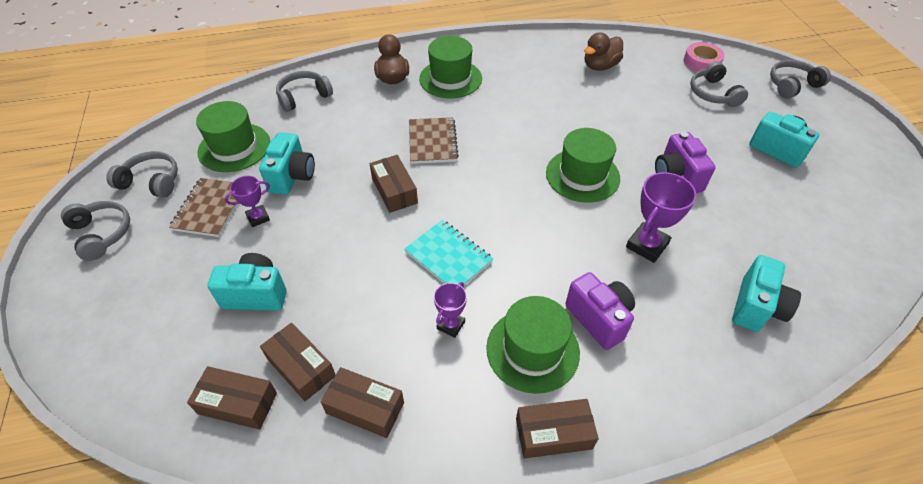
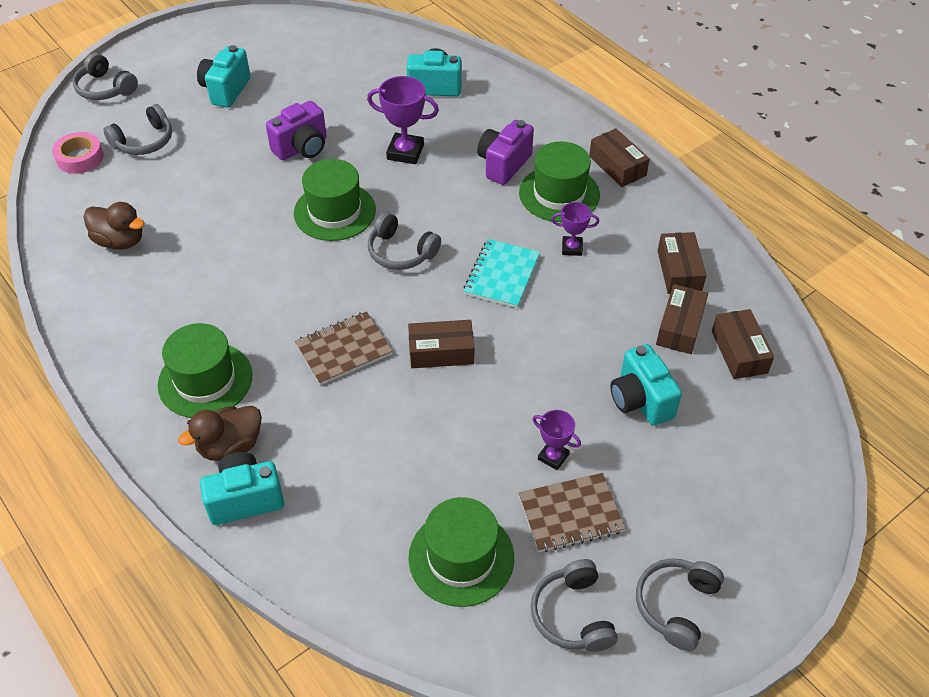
camera: 115 degrees left, 0 degrees up
(292, 177) = (475, 459): turquoise camera -> turquoise camera (245, 499)
(303, 97) = (318, 535): grey headphones -> grey headphones (401, 252)
(394, 190) = (441, 352): brown box -> brown box turned 45 degrees clockwise

